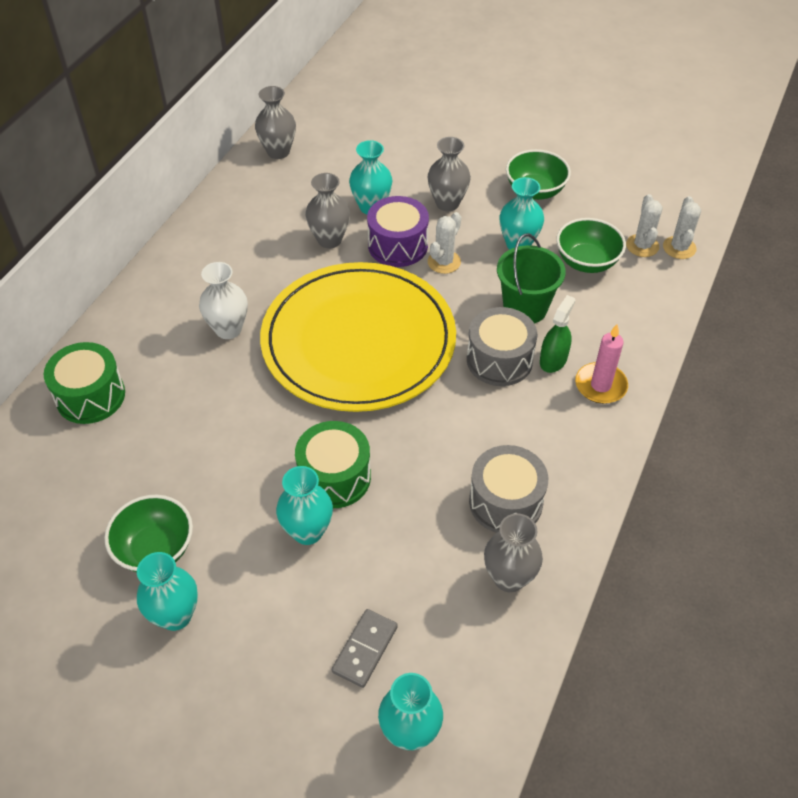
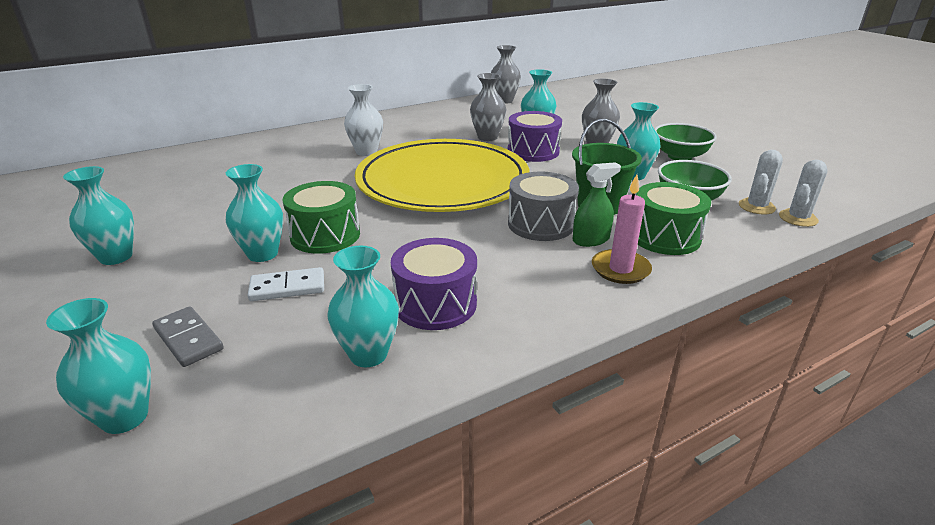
camera: 35 degrees right, 20 degrees down
(90, 396) = (247, 151): green drum -> green drum (664, 237)
(155, 549) = (164, 222): green bowl -> none
(365, 649) = (188, 339): grey domino -> grey domino turned 75 degrees clockwise
(376, 554) = (287, 287): none -> white domino
(444, 262) = (559, 167): white cactus -> none
(505, 502) = (435, 304): grey drum -> purple drum
(509, 578) = (368, 354): grey vase -> turquoise vase

